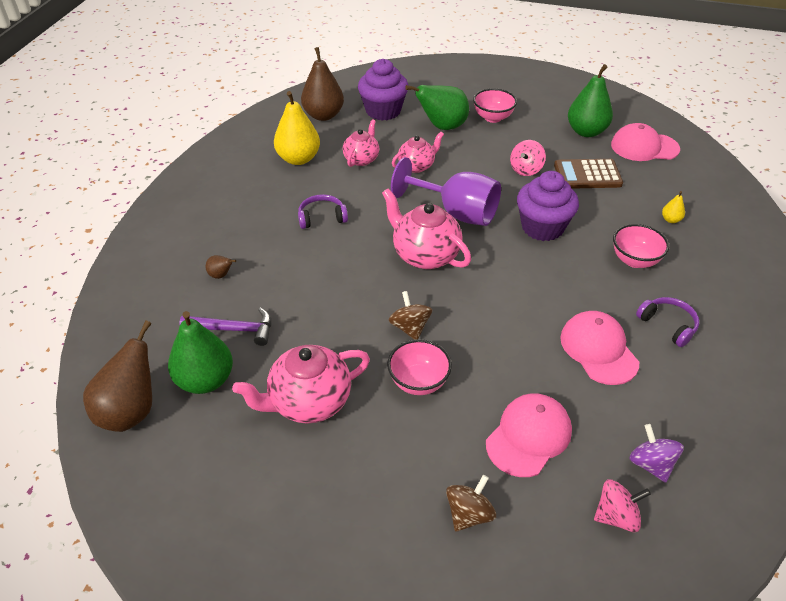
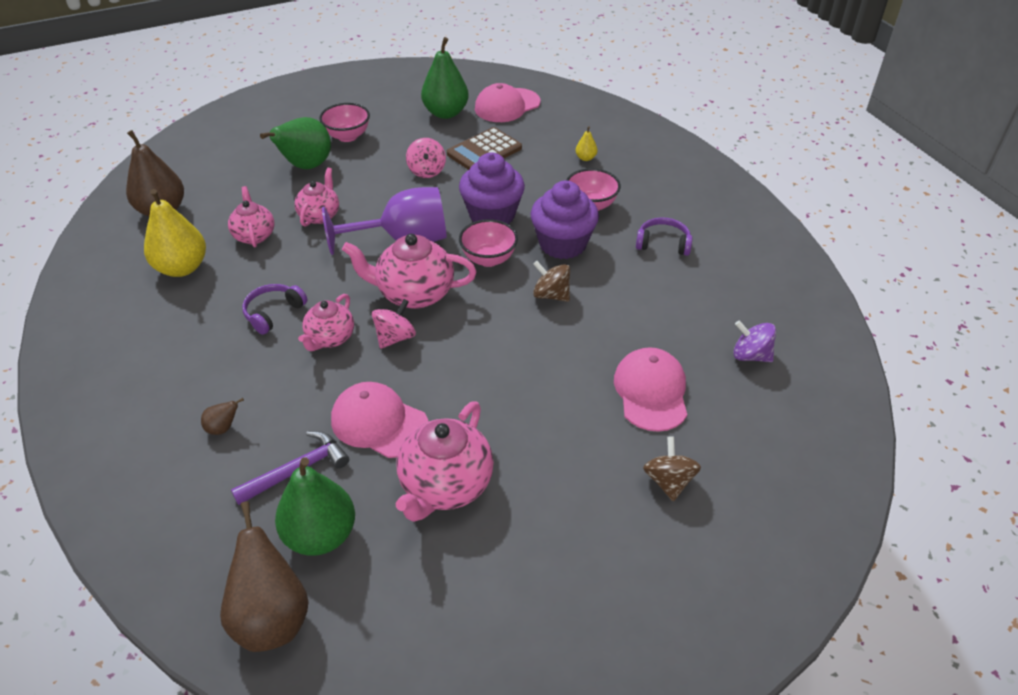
camera: 40 degrees left, 0 degrees up
(339, 255) = (330, 338): none -> pink teapot
(383, 111) = (226, 177): purple cupcake -> purple cupcake (562, 244)
(410, 327) = (467, 364): brown spinning top -> brown spinning top (551, 295)
(418, 382) = (523, 406): pink bowl -> pink bowl (488, 259)
(598, 350) = (634, 292): pink cap -> pink cap (379, 423)
(616, 516) = (765, 408): pink spinning top -> pink spinning top (395, 337)

